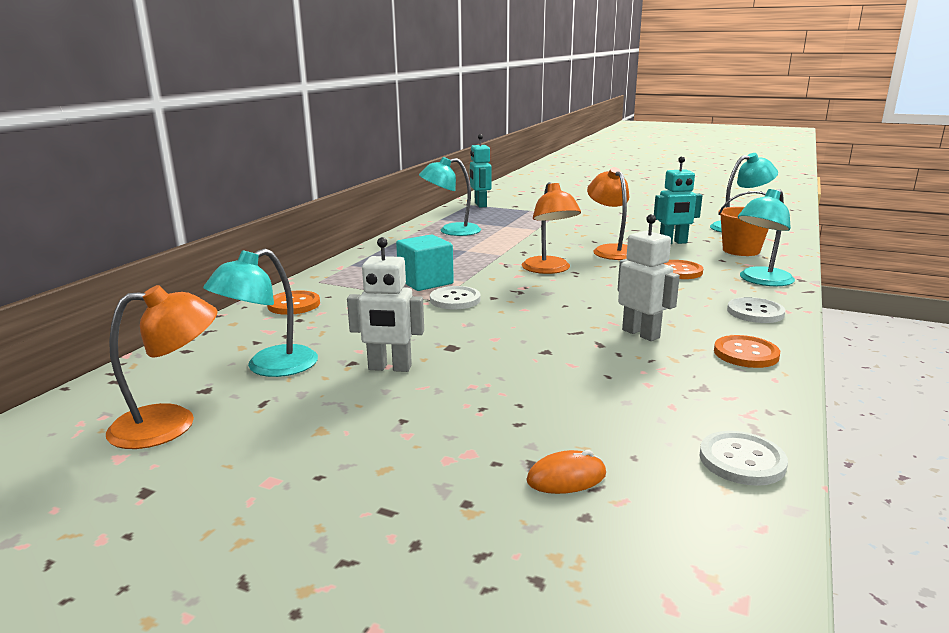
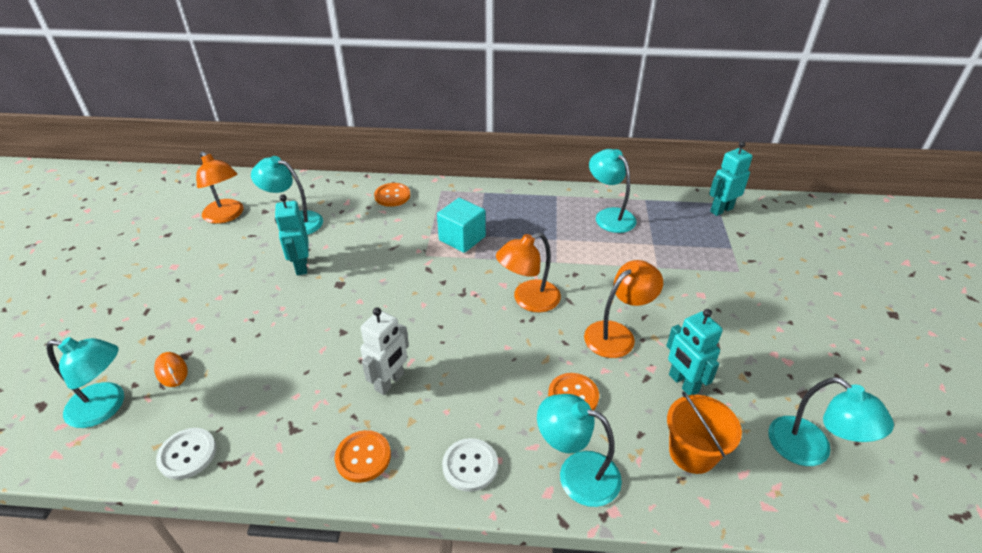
camera: 70 degrees right, 20 degrees up
(389, 368) = (301, 266): white robot -> turquoise robot
(455, 300) = (429, 263): white button -> none
(632, 546) = (106, 407): none -> turquoise lamp

